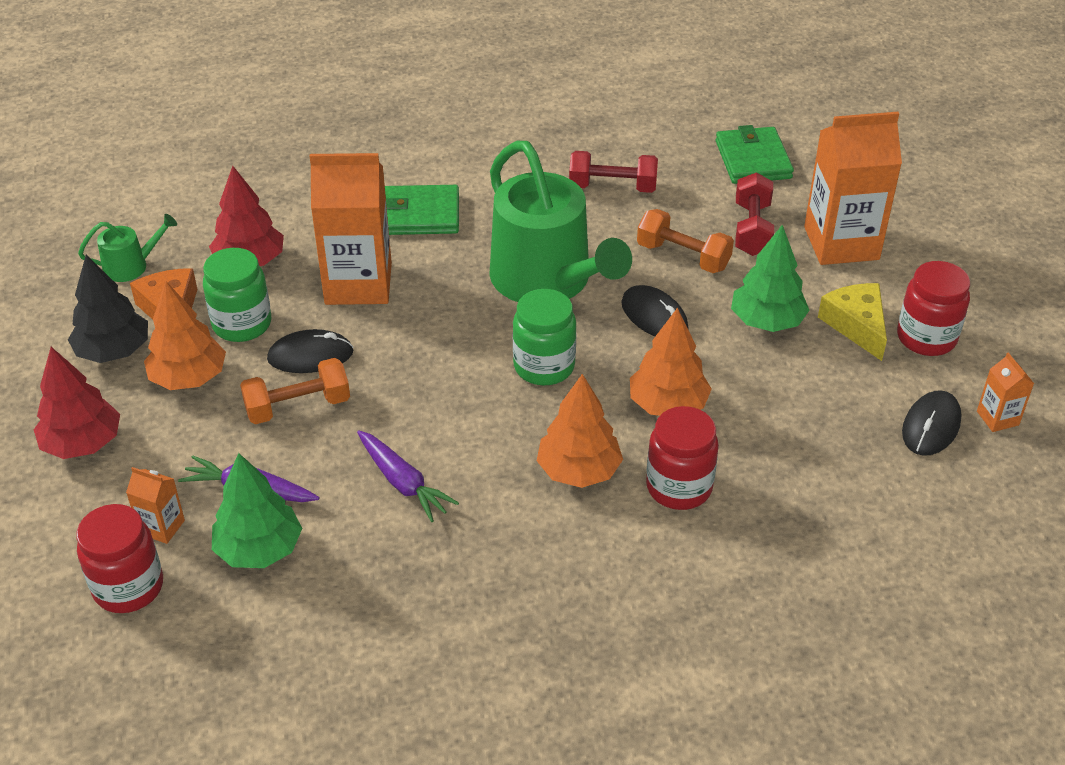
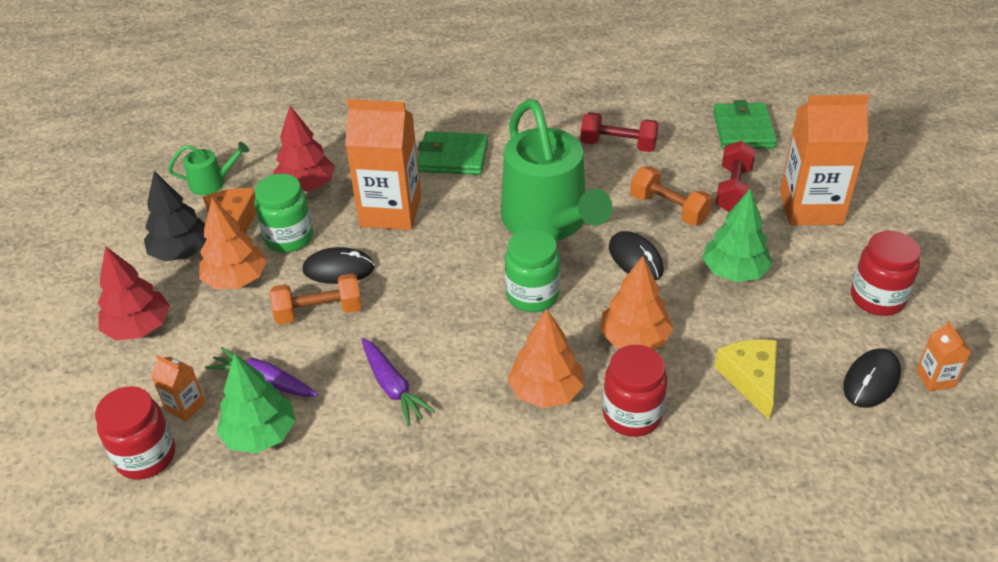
camera: 10 degrees right, 0 degrees up
(856, 325) = (814, 282): yellow cheese -> yellow cheese (750, 379)

